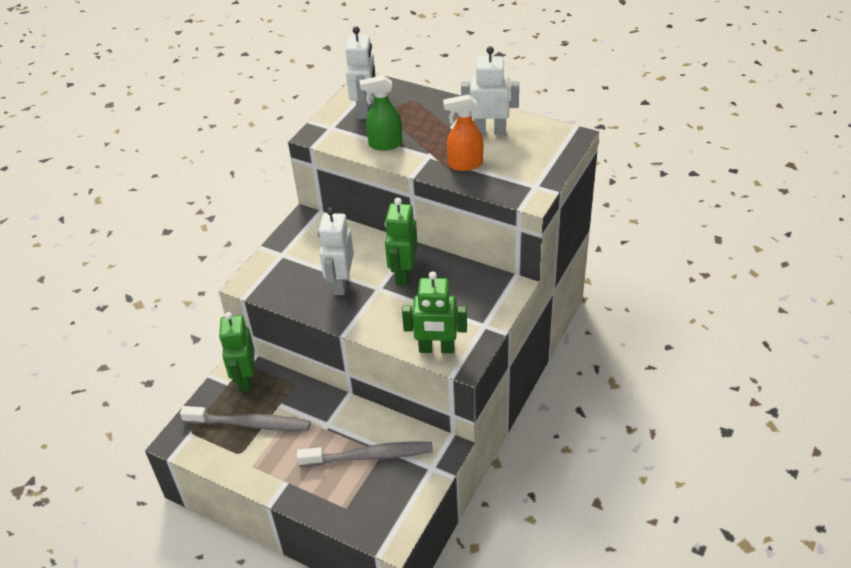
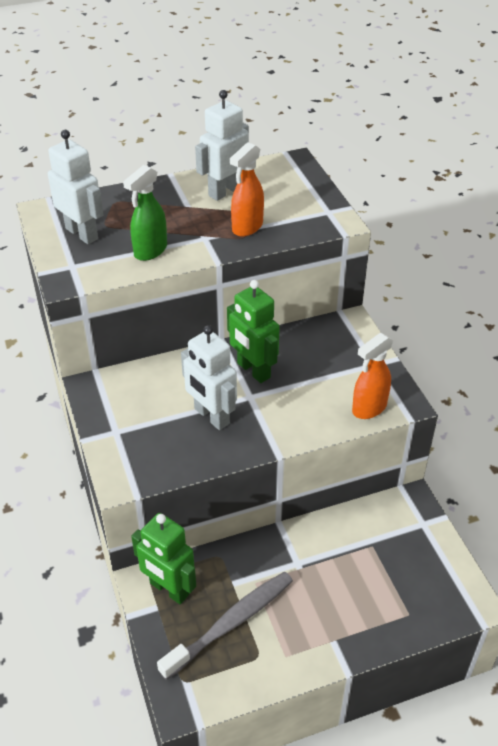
camera: 50 degrees left, 0 degrees up
(369, 456) = (367, 557): grey toothbrush -> none
(436, 349) = (369, 408): green robot -> orange spray bottle

